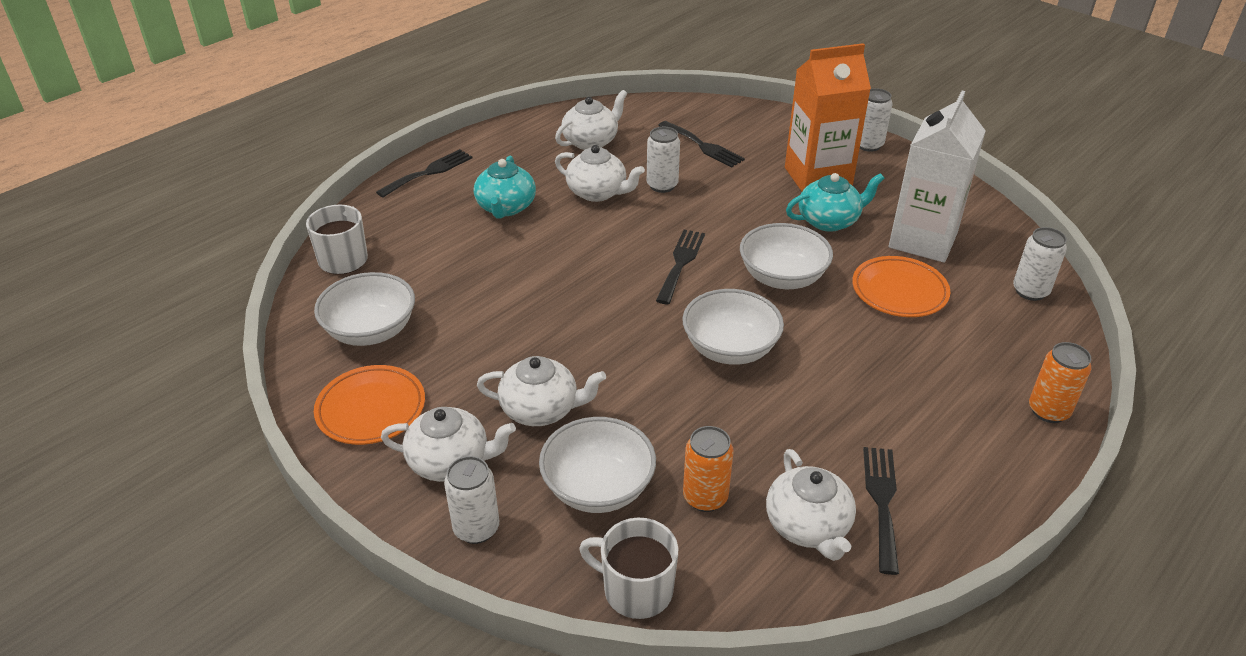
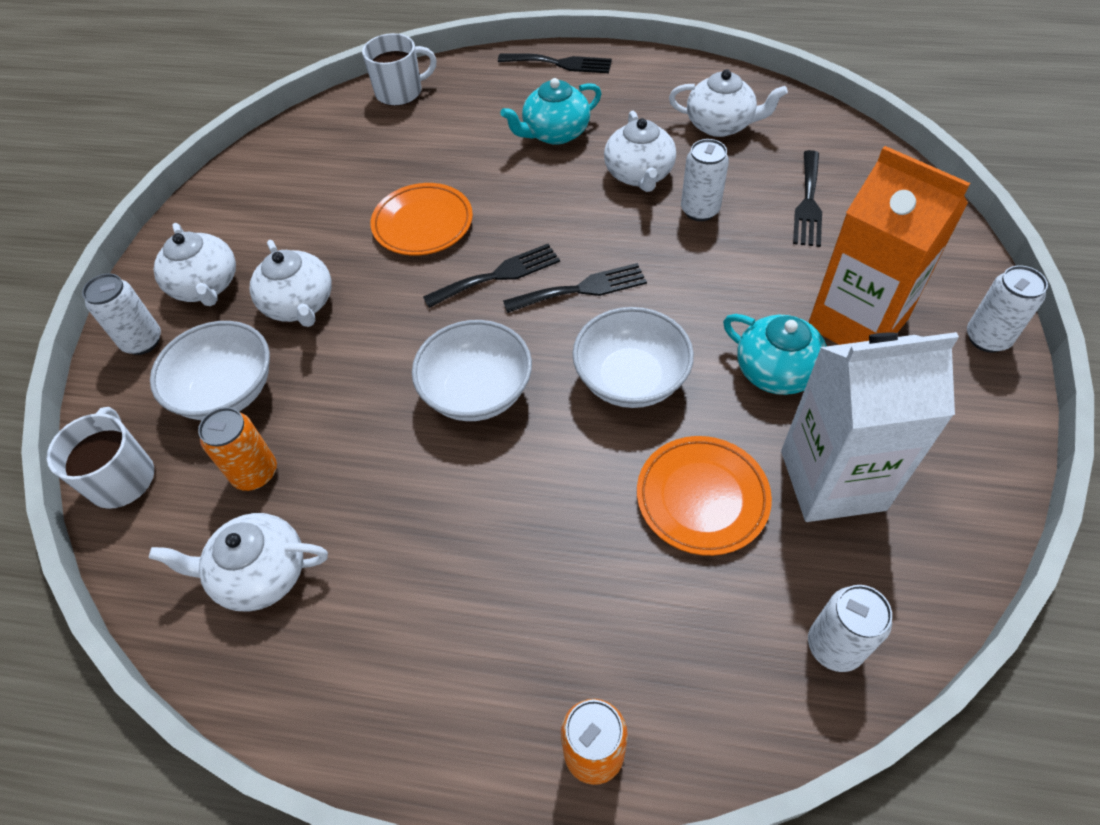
camera: 60 degrees right, 15 degrees up
(371, 331) = (325, 157): white bowl -> none
(371, 409) = (237, 210): orange plate -> orange plate (423, 224)
(808, 526) = (260, 574): white teapot -> white teapot turned 45 degrees clockwise
(882, 502) = (329, 626): black fork -> black fork (498, 275)

